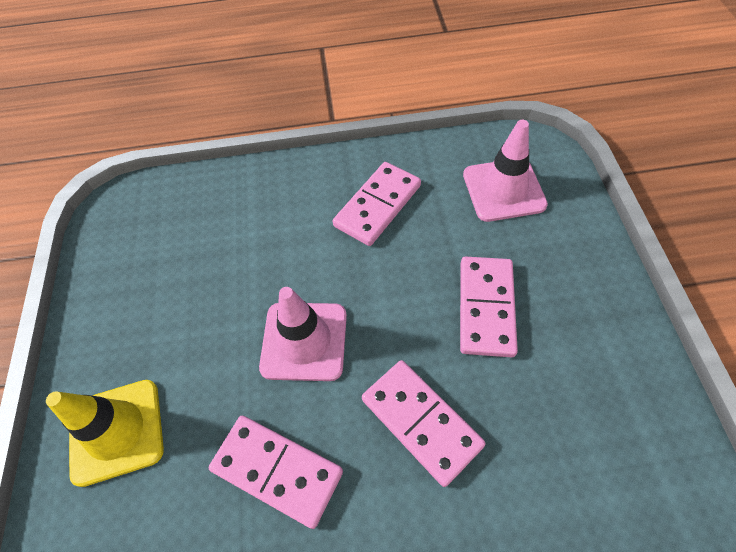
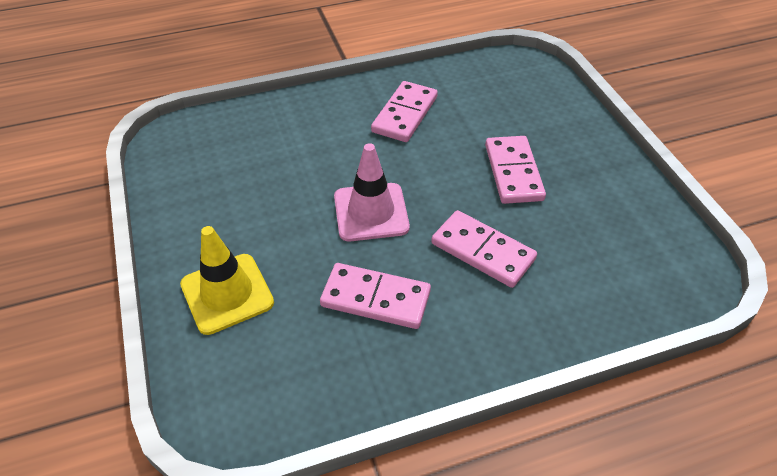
camera: 15 degrees left, 10 degrees down
(503, 190) = (506, 93): pink traffic cone -> none

